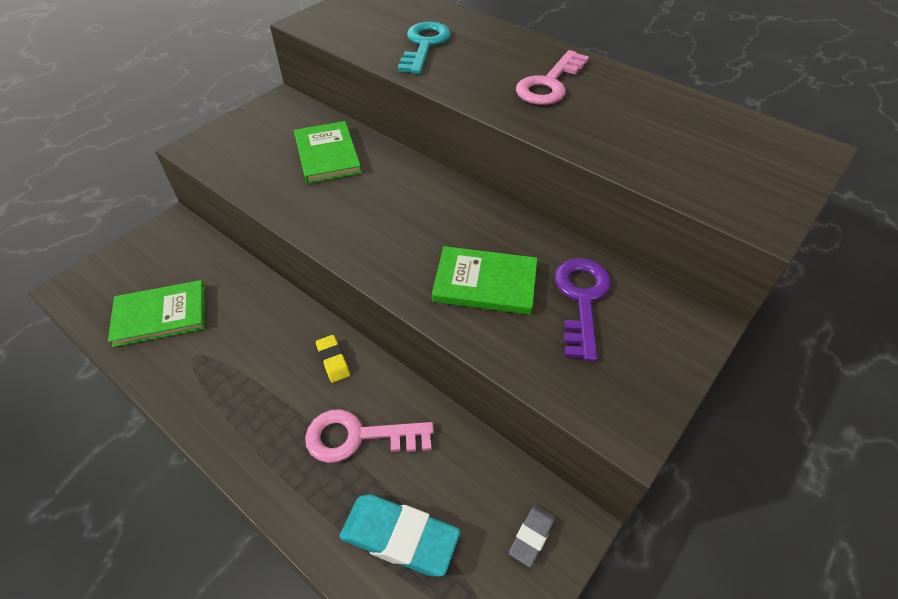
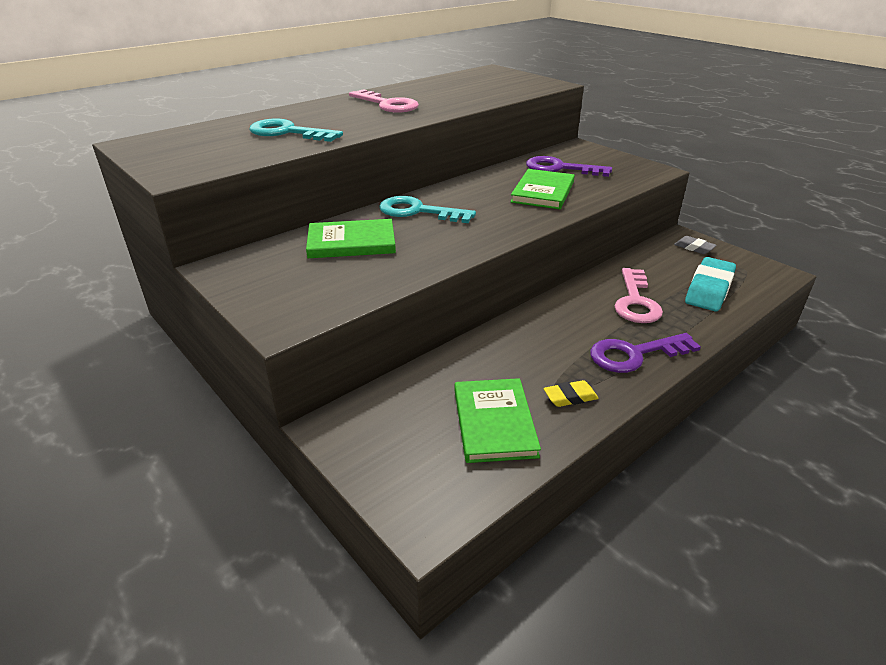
camera: 80 degrees left, 15 degrees down
(248, 428) = (635, 354): none -> purple key
(333, 361) = (563, 310): yellow eraser -> yellow eraser (570, 397)
(402, 185) = (418, 211): none -> turquoise key

